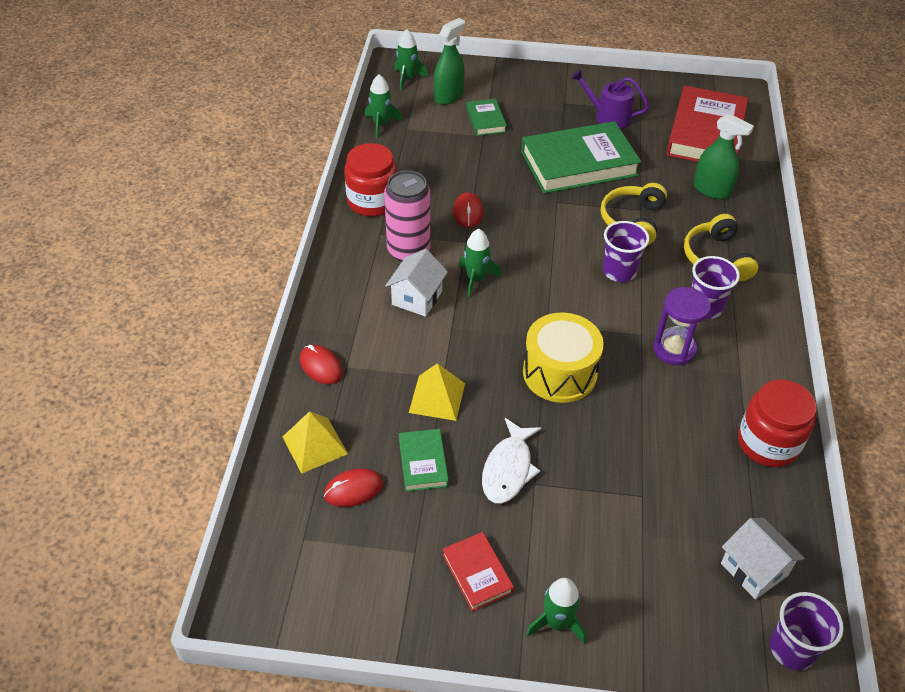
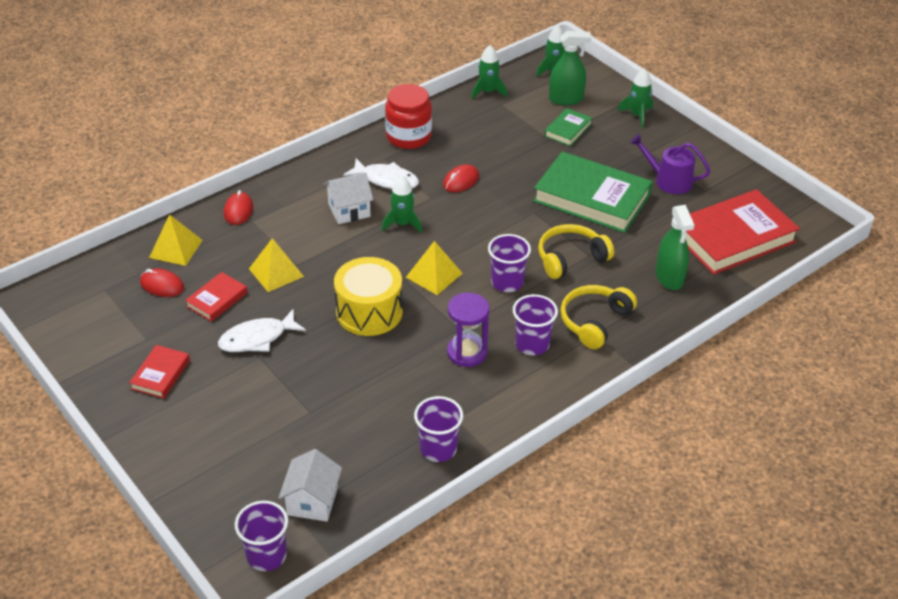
camera: 45 degrees right, 5 degrees down
(408, 250) = (386, 180): pink can -> white fish
(423, 462) = (217, 300): green book -> red book
(557, 623) = (163, 431): green rocket -> green rocket (637, 115)
(561, 305) = (434, 275): none -> yellow pyramid
(608, 117) = (669, 181): purple watering can -> purple watering can turned 45 degrees counterclockwise
(768, 443) = (438, 448): red jar -> purple cup

